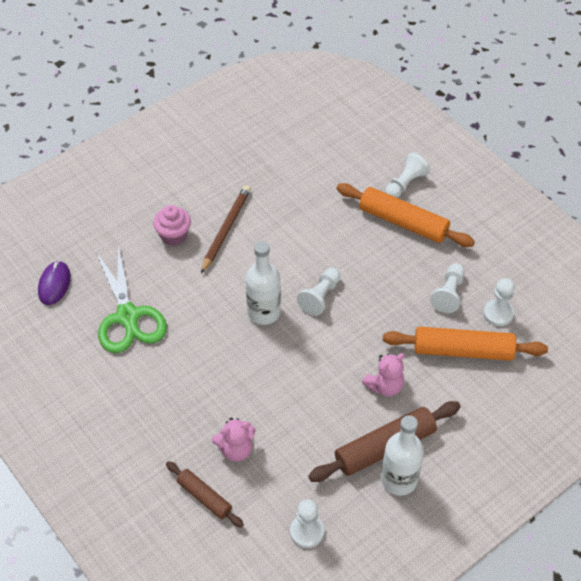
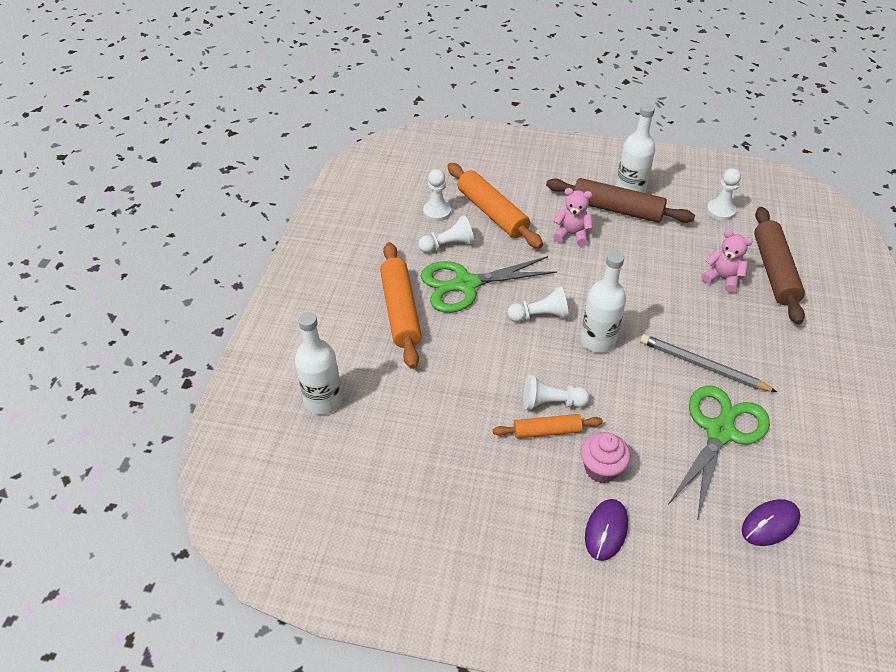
camera: 130 degrees left, 5 degrees down
(138, 208) = (606, 530): none -> purple mouse
(179, 355) = (703, 366): none -> grey pencil
(204, 497) = (774, 271): brown rolling pin -> brown rolling pin, size x1.71
(226, 229) = (546, 431): brown pencil -> orange rolling pin
(361, 142) = (323, 400): none -> white bottle
(394, 276) = (466, 284): none -> green scissors
(405, 184) = (350, 335): white pawn -> white pawn (551, 402)

